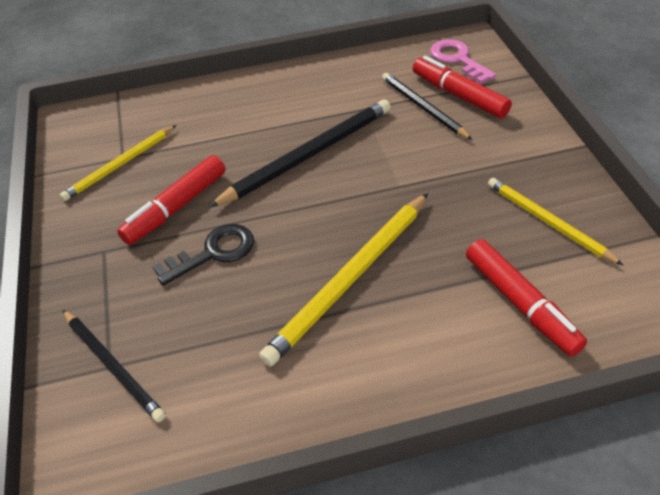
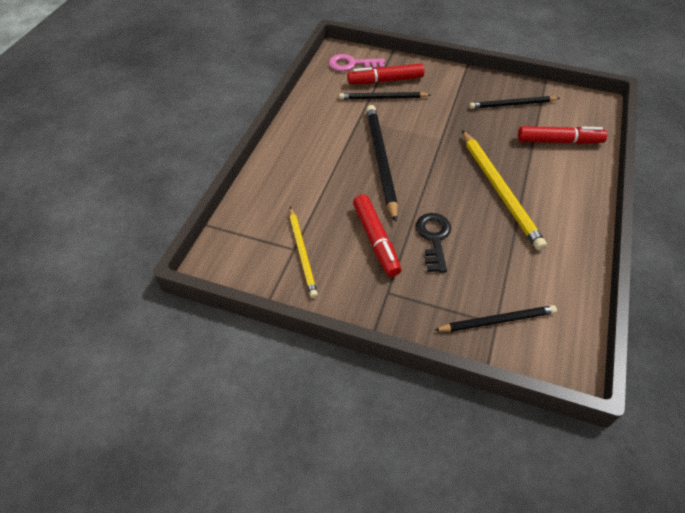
camera: 60 degrees left, 5 degrees up
(548, 222) = (512, 104): yellow pencil -> black pencil

